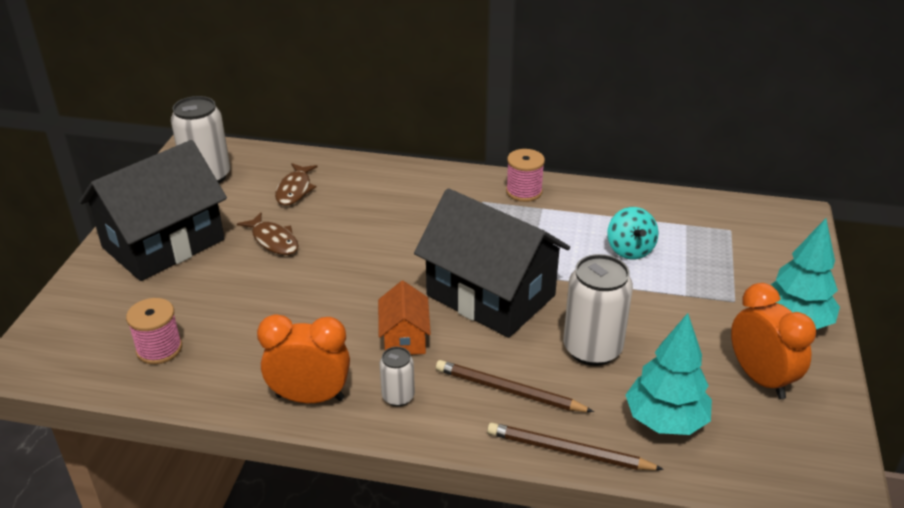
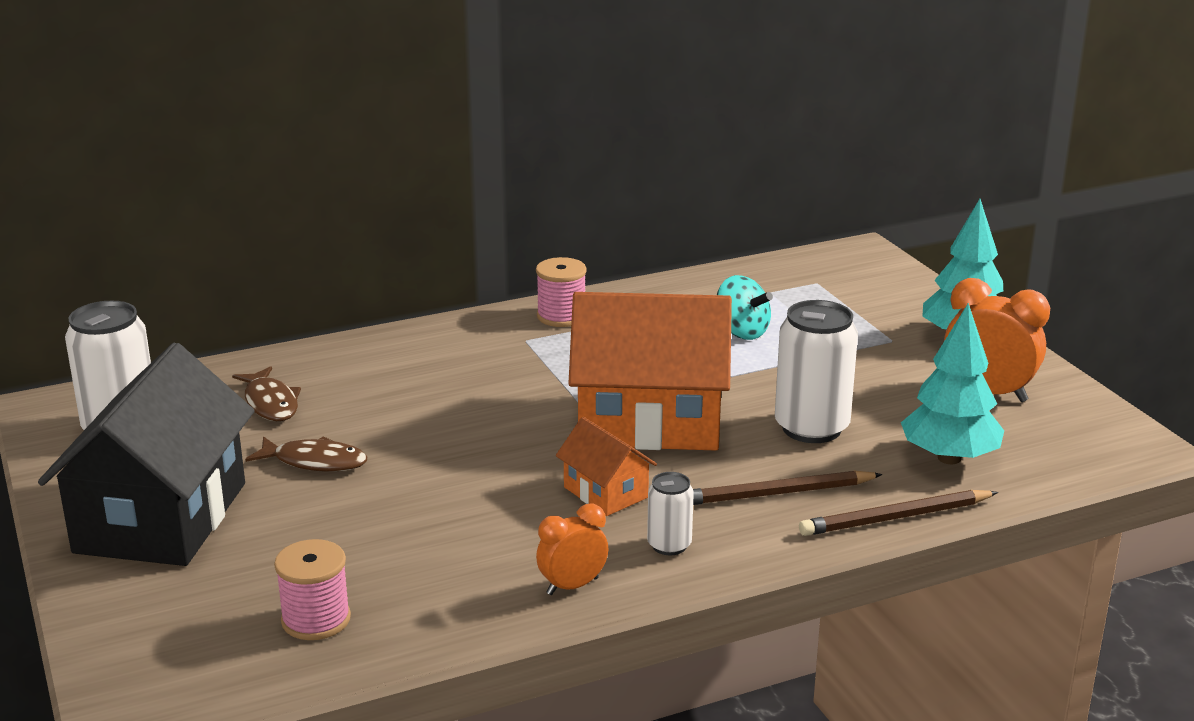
camera: 35 degrees left, 10 degrees down
(310, 397) = (572, 586): orange clock -> orange clock, size x0.61
(490, 295) = (649, 421): black house -> orange house

